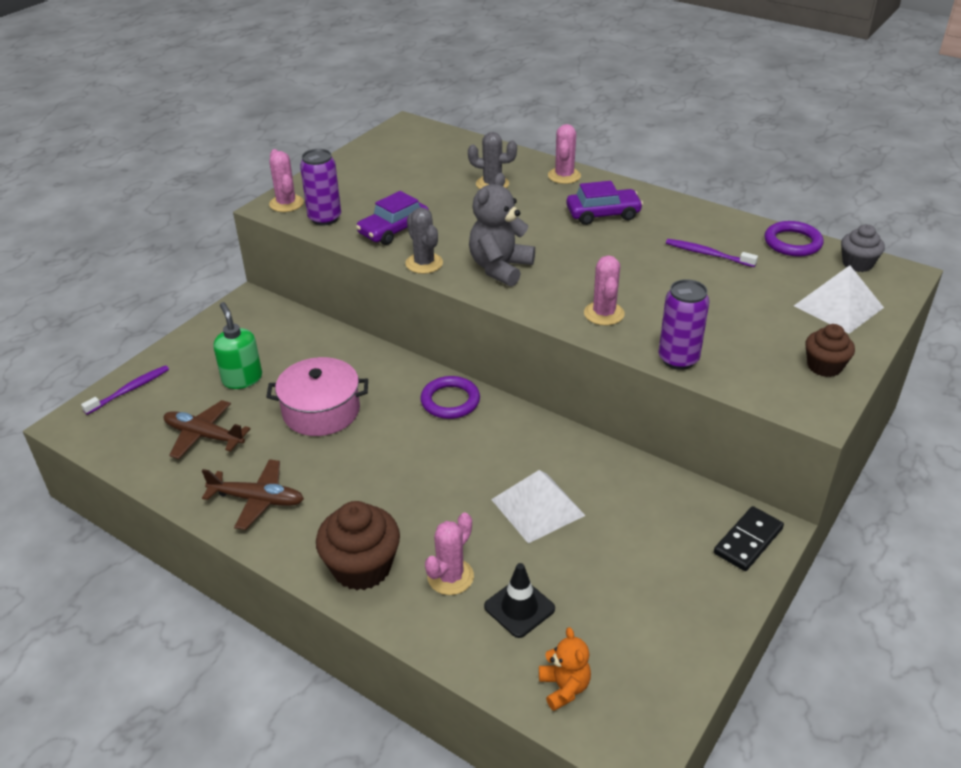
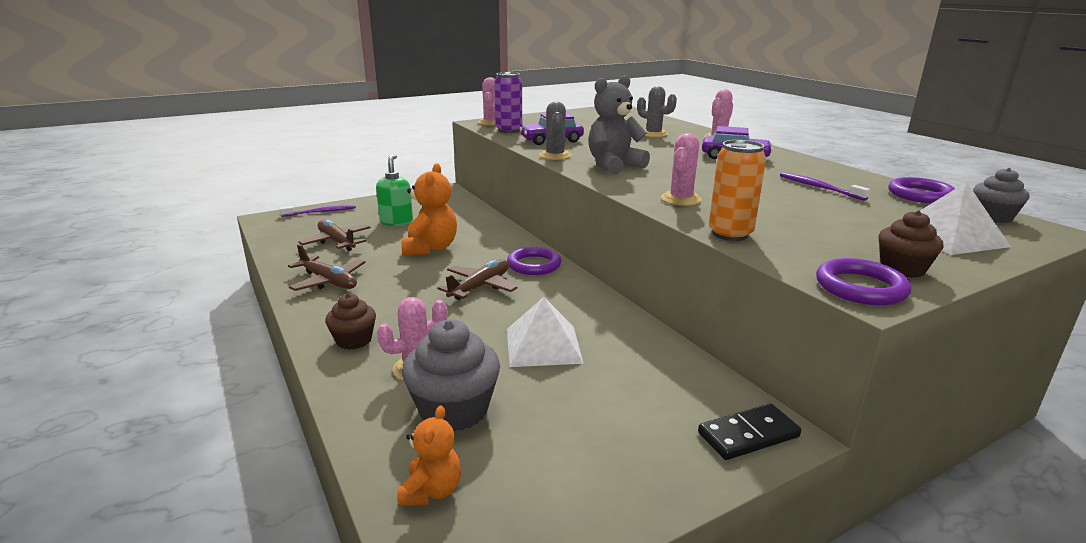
camera: 25 degrees right, 15 degrees down
(321, 411) = (430, 248): pink pot -> orange teddy bear
(362, 567) = (354, 340): brown cupcake -> brown cupcake, size x0.61
(422, 452) = (480, 287): none -> brown plane
(519, 608) = (454, 410): black traffic cone -> grey cupcake
(678, 359) = (730, 234): purple can -> orange can
(807, 402) = (860, 287): none -> purple ring

